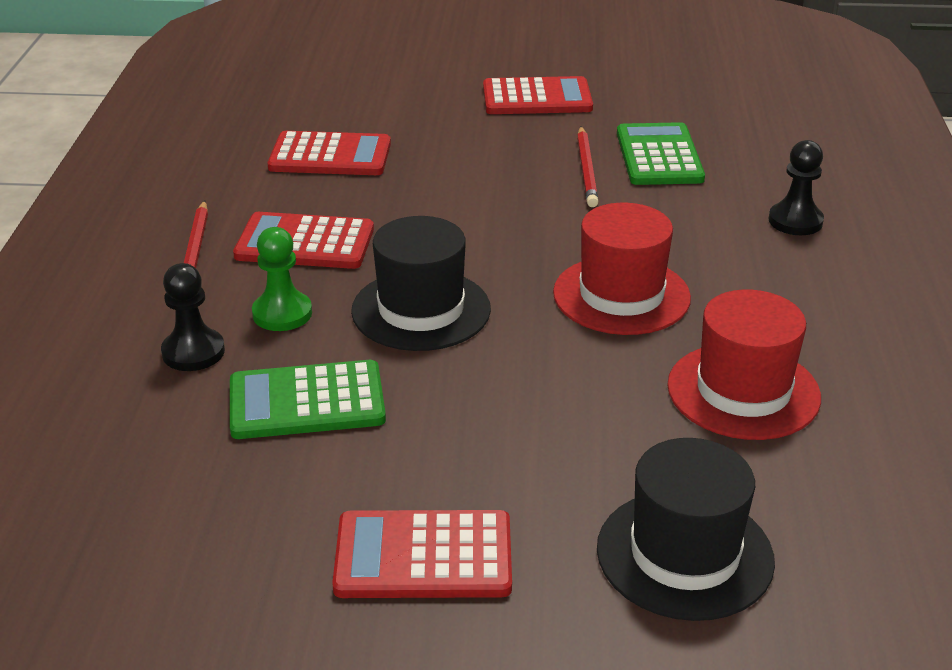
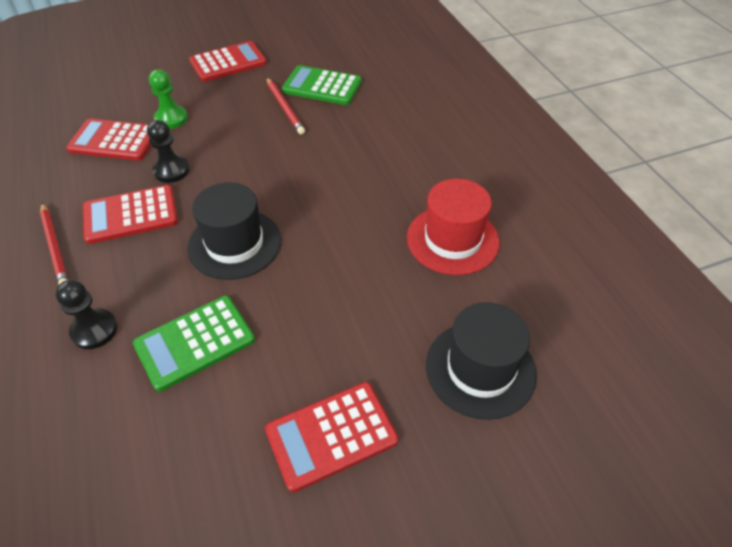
camera: 25 degrees left, 15 degrees up
(282, 313) = (143, 277): green pawn -> green pawn (171, 119)
(330, 156) = (114, 141): red calculator -> red calculator turned 150 degrees counterclockwise
(621, 295) = (351, 193): red hat -> none
(659, 156) = (322, 86): green calculator -> green calculator turned 45 degrees counterclockwise
(795, 221) = (420, 112): black pawn -> black pawn (171, 170)

